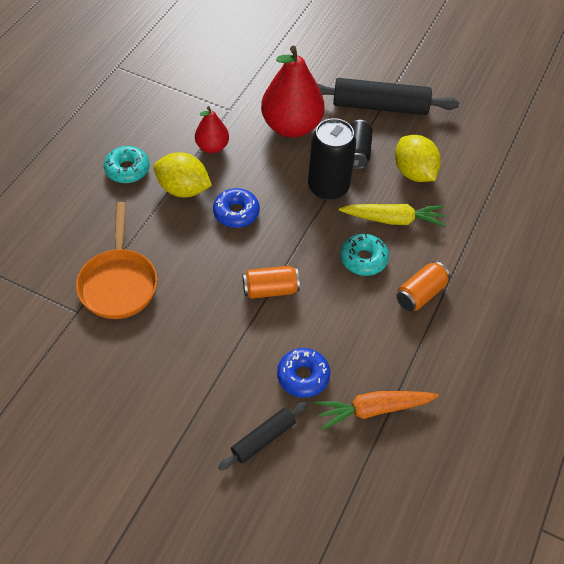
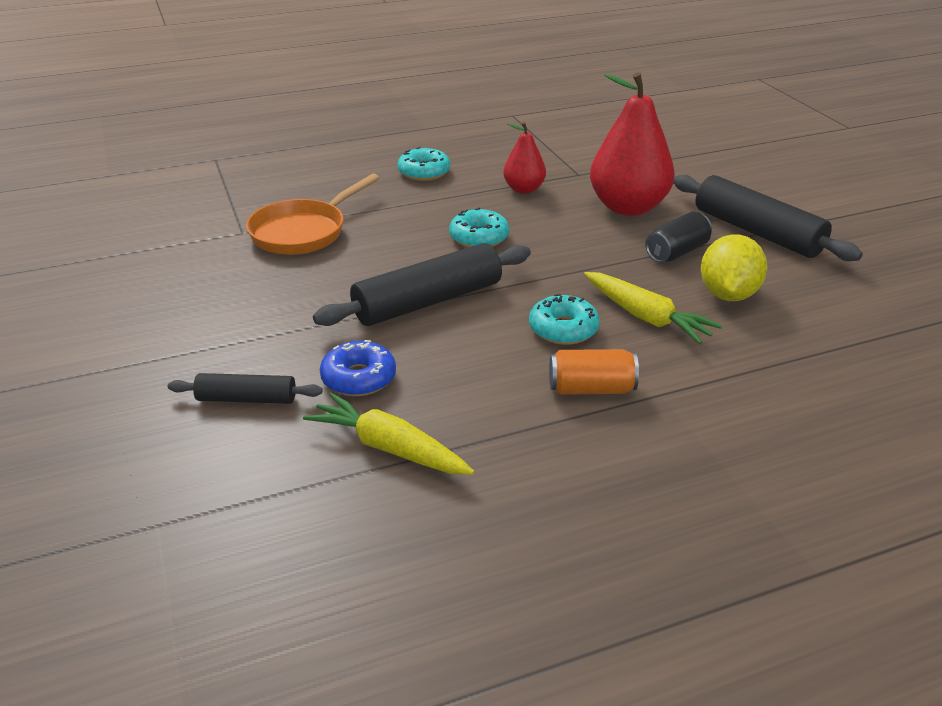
camera: 45 degrees right, 20 degrees down
(183, 189) = (453, 203): yellow lemon -> none
(236, 212) = (479, 237): blue donut -> turquoise donut
(270, 289) = (428, 301): orange can -> black rolling pin
(328, 187) = (603, 262): black can -> none
(373, 409) = (389, 448): orange carrot -> yellow carrot

